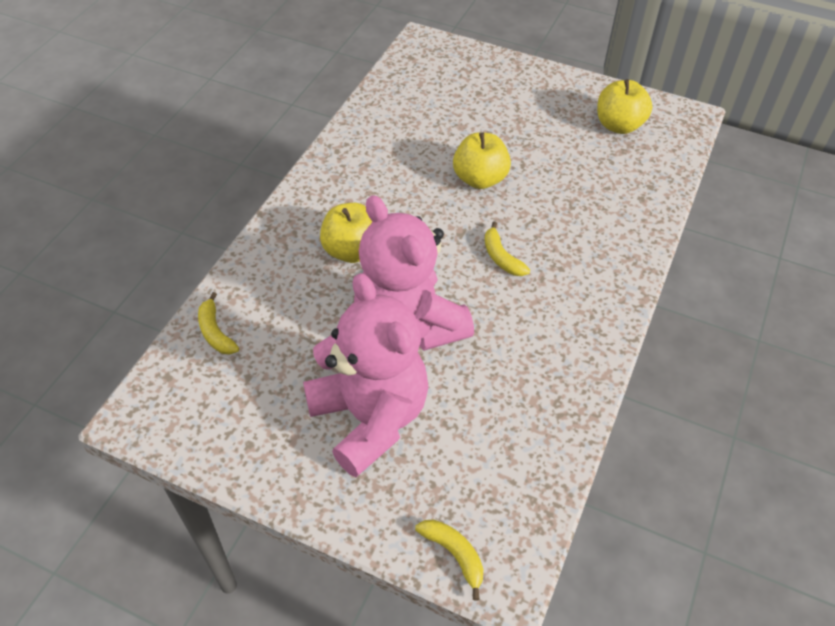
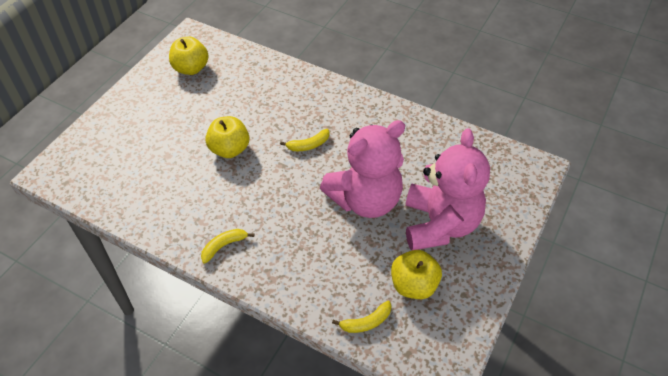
camera: 85 degrees left, 0 degrees up
(352, 250) = (292, 231): yellow apple -> yellow apple (413, 285)
(370, 418) = (440, 224): pink teddy bear -> pink teddy bear turned 120 degrees clockwise
(454, 554) = (528, 188): yellow banana -> yellow banana (224, 246)

